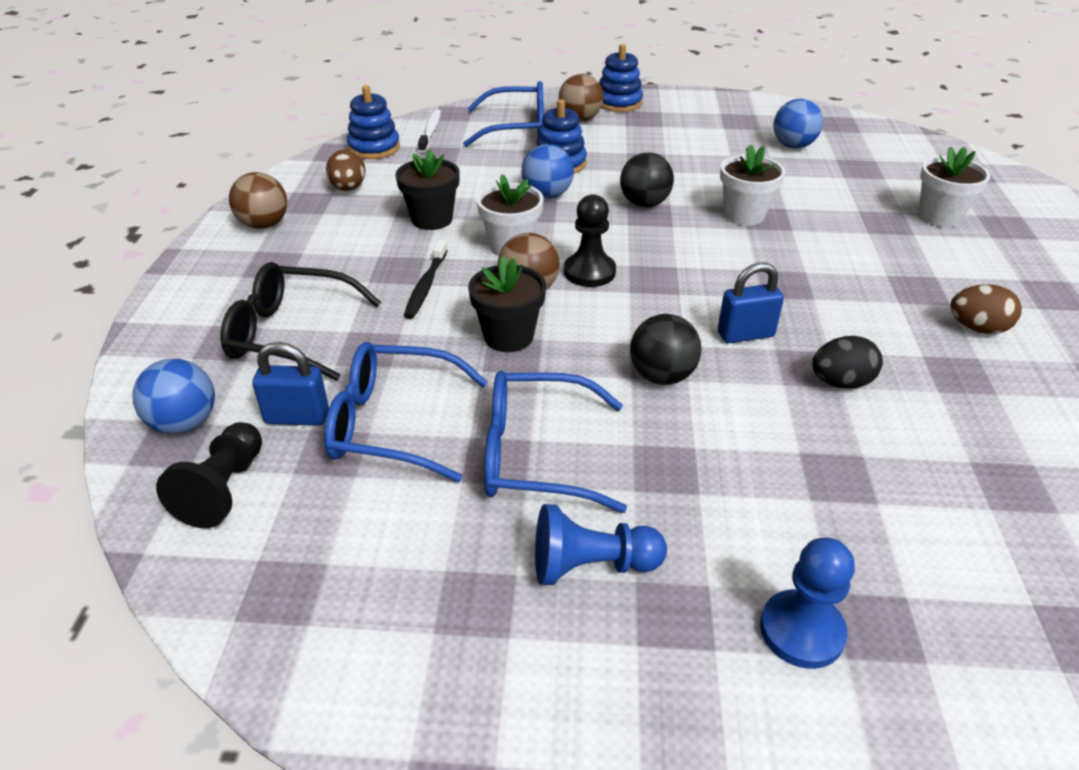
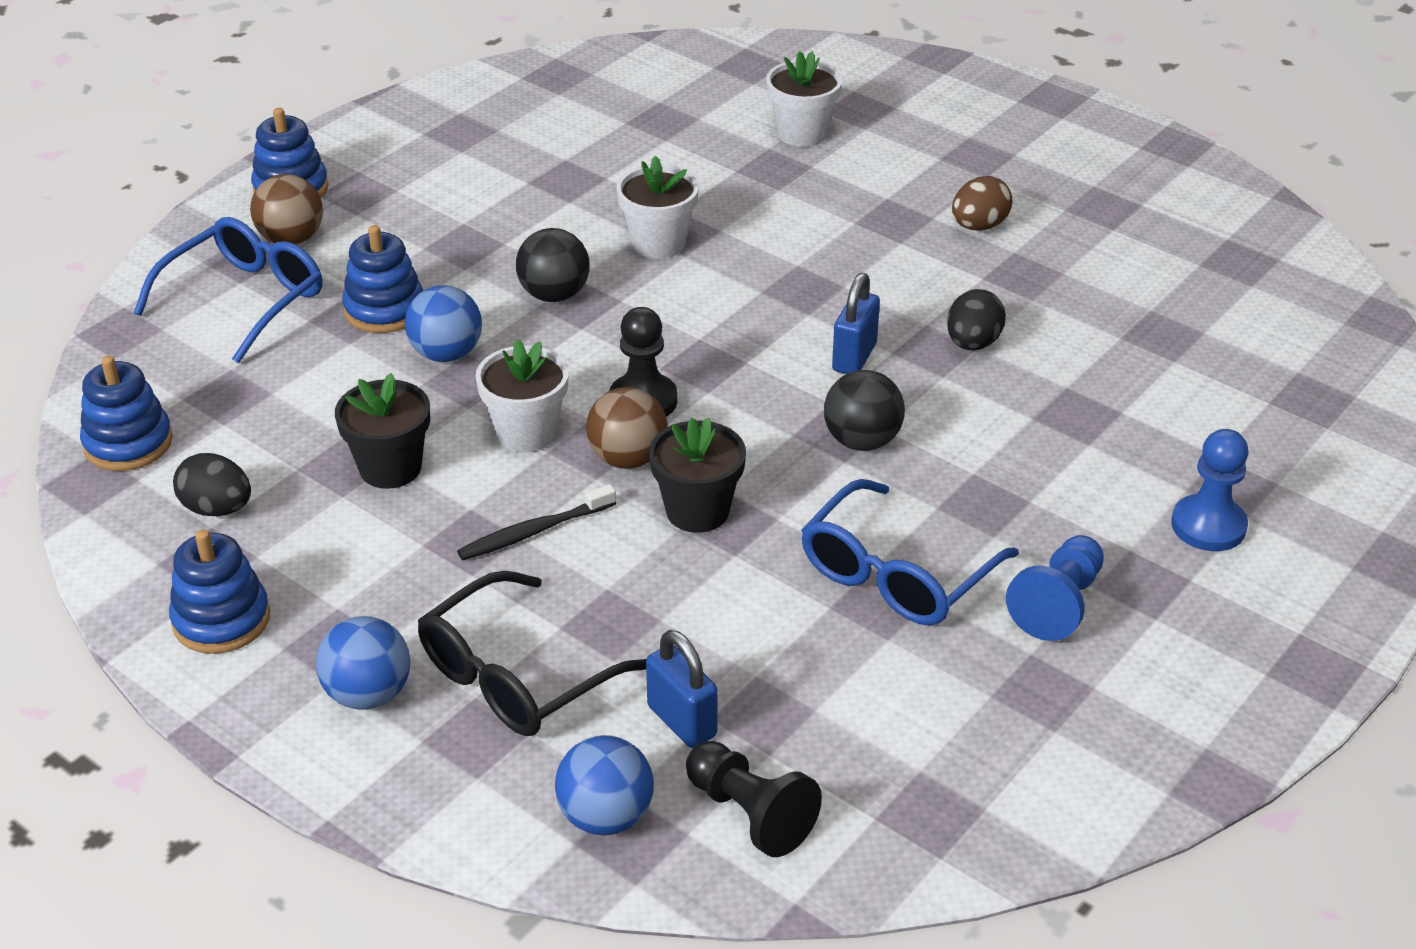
camera: 55 degrees left, 0 degrees up
(264, 225) = (221, 620): brown ball -> blue stacking toy
(297, 417) = (682, 721): blue padlock -> blue padlock turned 75 degrees counterclockwise
(348, 188) = (217, 509): brown egg -> black egg
(394, 424) = (762, 652): blue glasses -> none
(426, 285) = (534, 531): black toothbrush -> black toothbrush turned 105 degrees clockwise
(430, 131) = (149, 374): white toothbrush -> none
(793, 146) = (564, 131): blue ball -> blue ball (368, 694)

